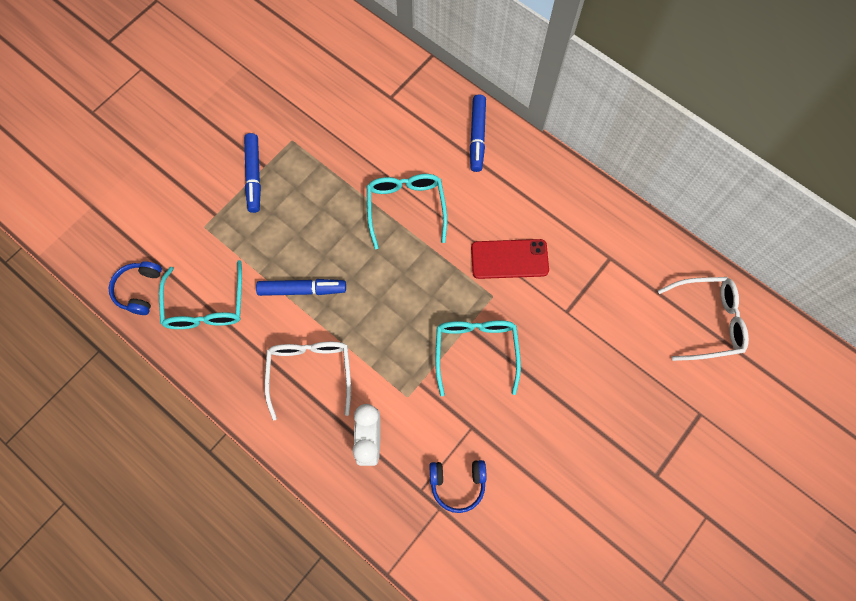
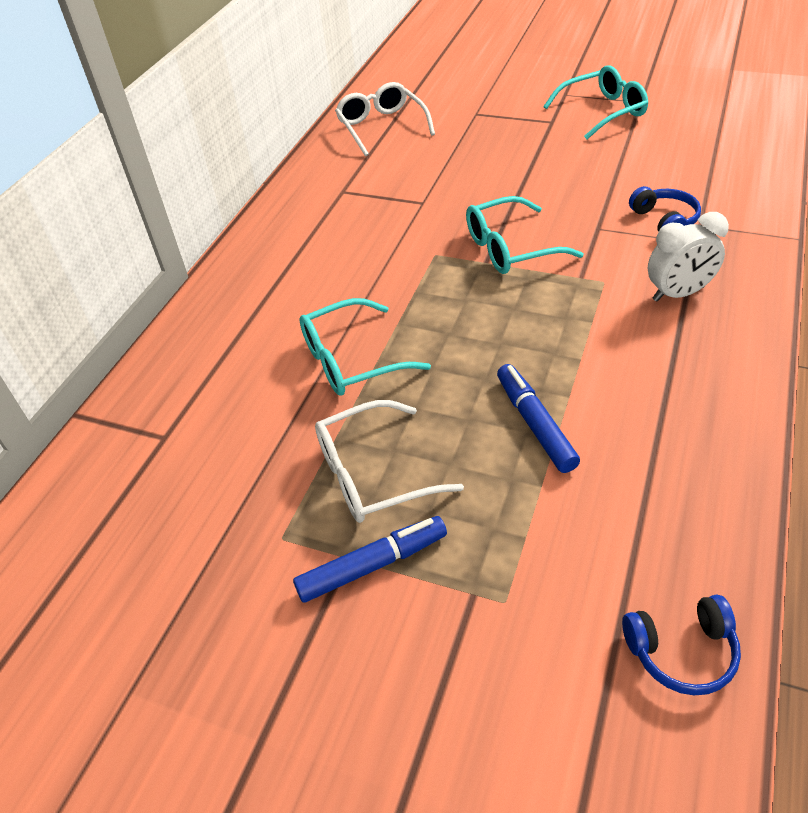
camera: 105 degrees left, 25 degrees down
(206, 306) = (638, 533): turquoise glasses -> turquoise glasses (602, 111)
(310, 372) = (643, 372): white glasses -> white glasses (372, 474)
(477, 136) = (212, 327): blue marker -> none
(509, 259) = (381, 255): red phone -> none

